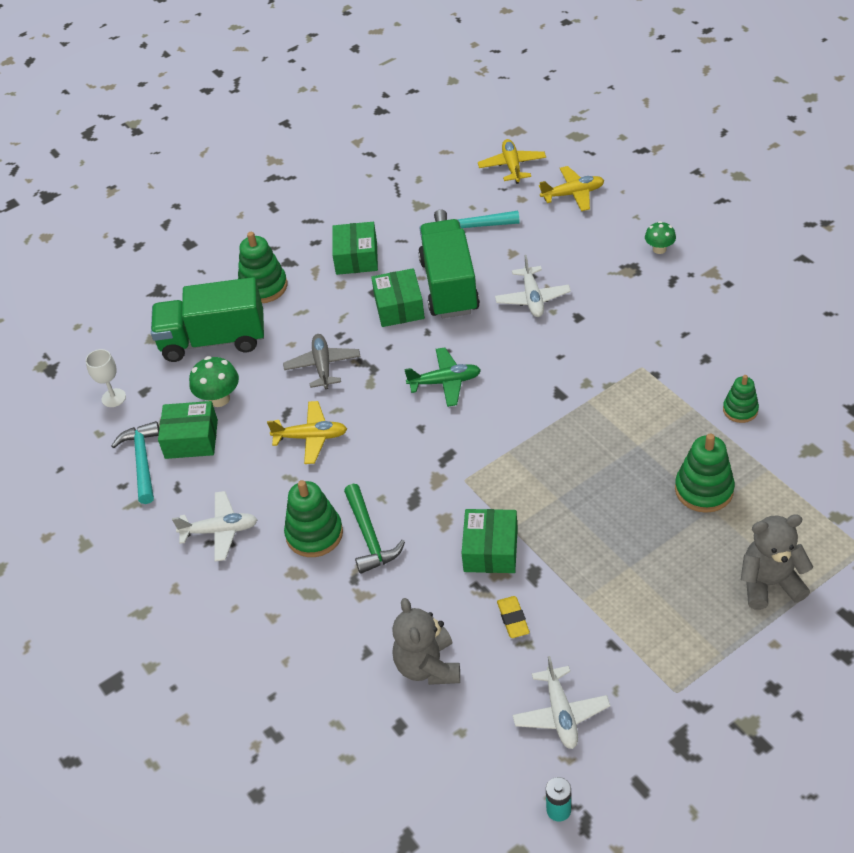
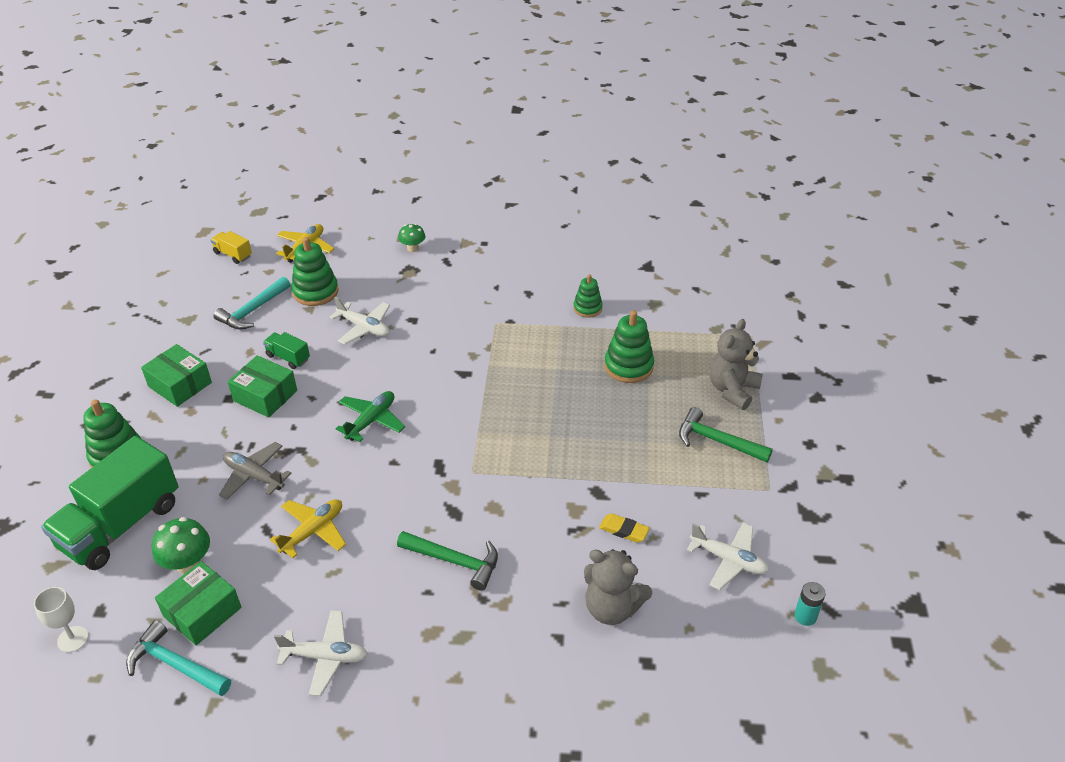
camera: 55 degrees left, 5 degrees down
(220, 531) = (325, 657): white plane -> white plane turned 60 degrees clockwise
(314, 534) = (409, 594): green stacking toy -> green stacking toy (315, 292)
(449, 286) = (288, 357): green truck -> green truck, size x0.44
(490, 550) = (551, 501): green box -> none
(512, 166) = (233, 255): yellow plane -> yellow truck
(690, 615) = (717, 441): none -> green hammer

